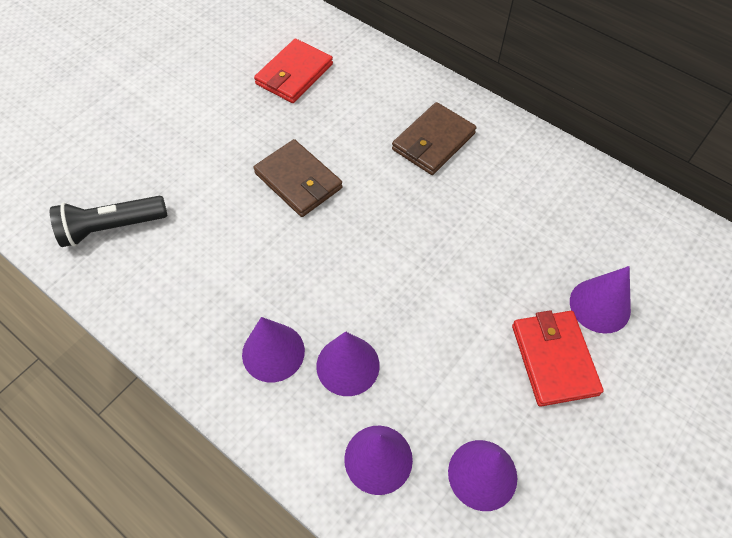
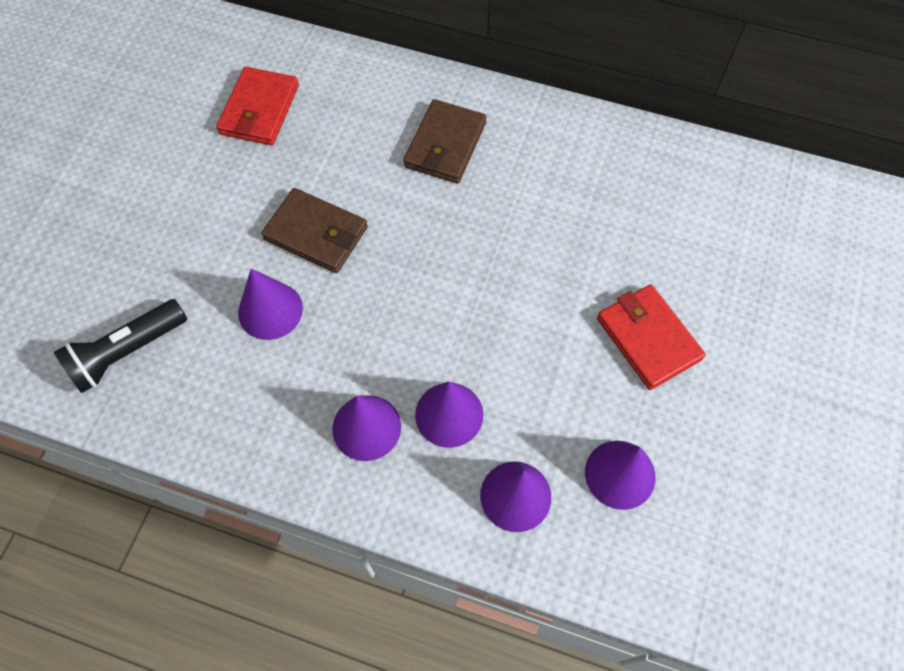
camera: 20 degrees left, 5 degrees up
(600, 305) = (673, 270): purple cone -> purple cone (270, 310)

